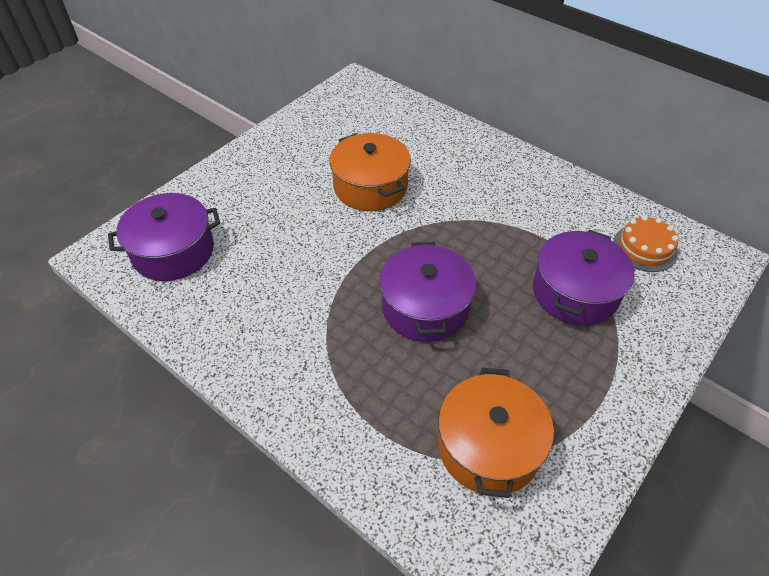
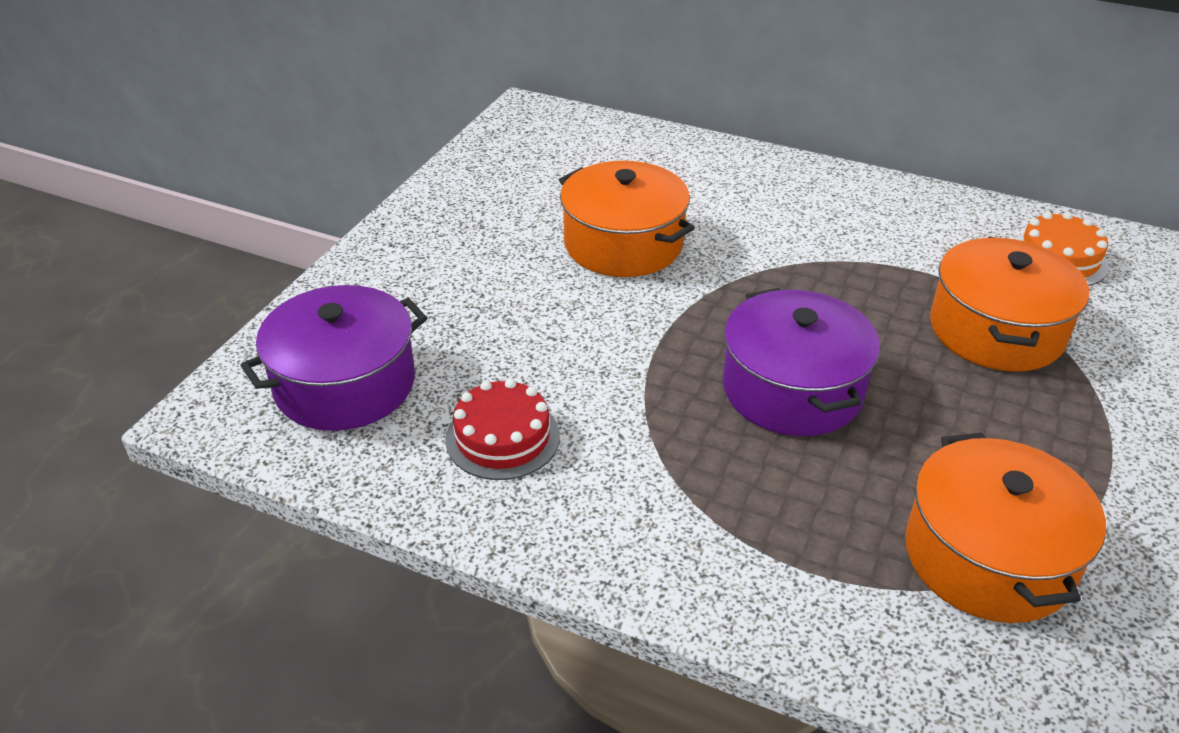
camera: 15 degrees left, 10 degrees down
(243, 304) = (502, 438): none -> red cake
(575, 292) = (996, 330): purple pot -> orange pot

